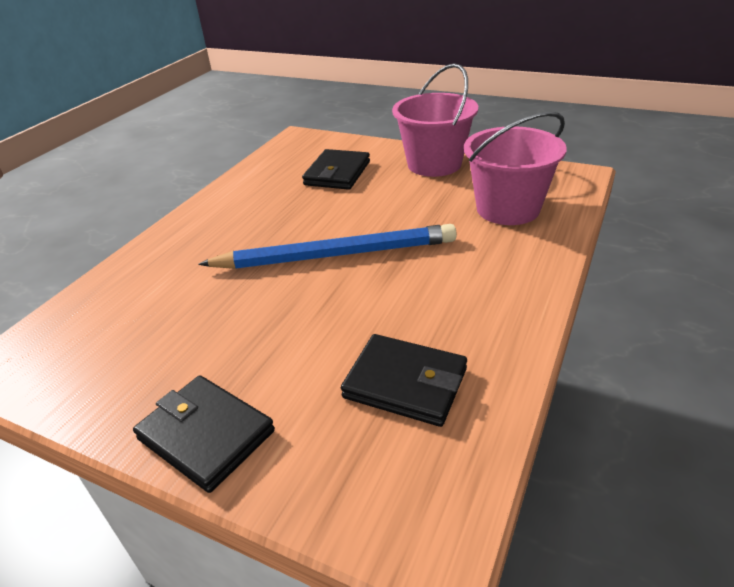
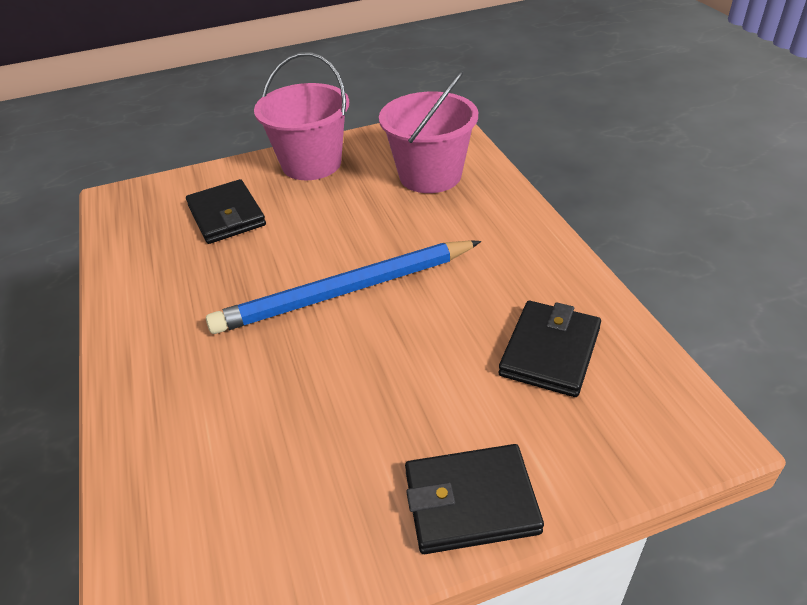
camera: 45 degrees left, 5 degrees up
(335, 255) = (346, 291): blue pencil -> blue pencil turned 150 degrees counterclockwise
(405, 383) = (550, 352): black wallet -> black wallet turned 45 degrees counterclockwise

